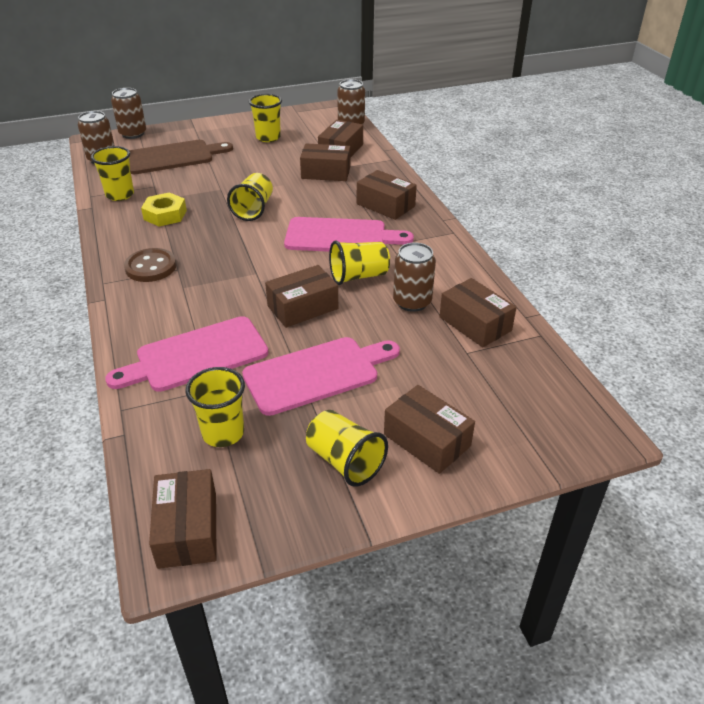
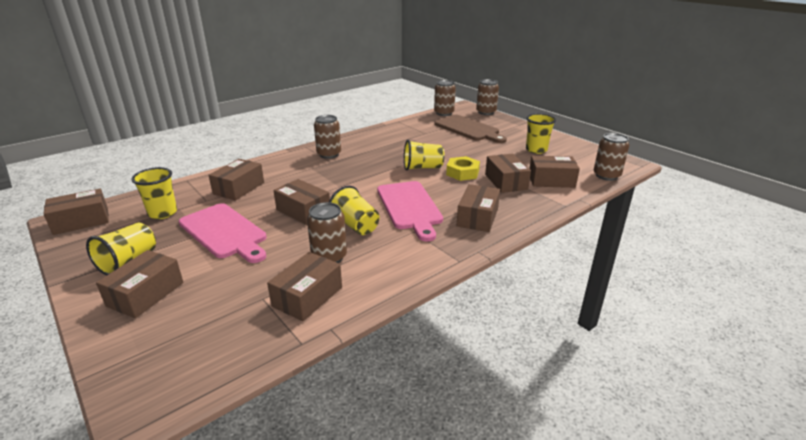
camera: 70 degrees right, 10 degrees down
(120, 195) = (406, 127): yellow cup -> none
(151, 267) = (329, 154): brown button -> brown can
(165, 215) = (392, 144): yellow nut -> yellow nut (462, 173)
(196, 356) = (239, 188): pink cutting board -> brown box

